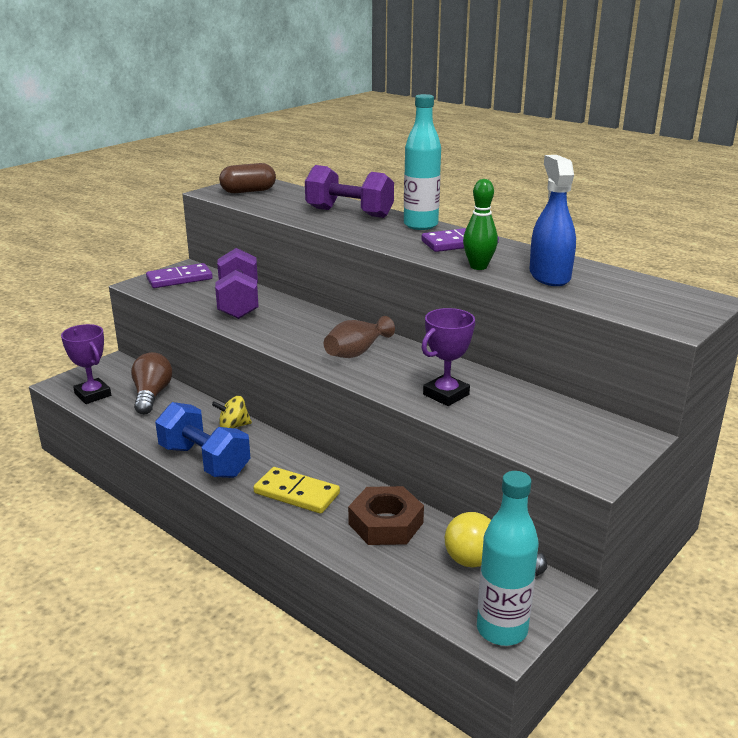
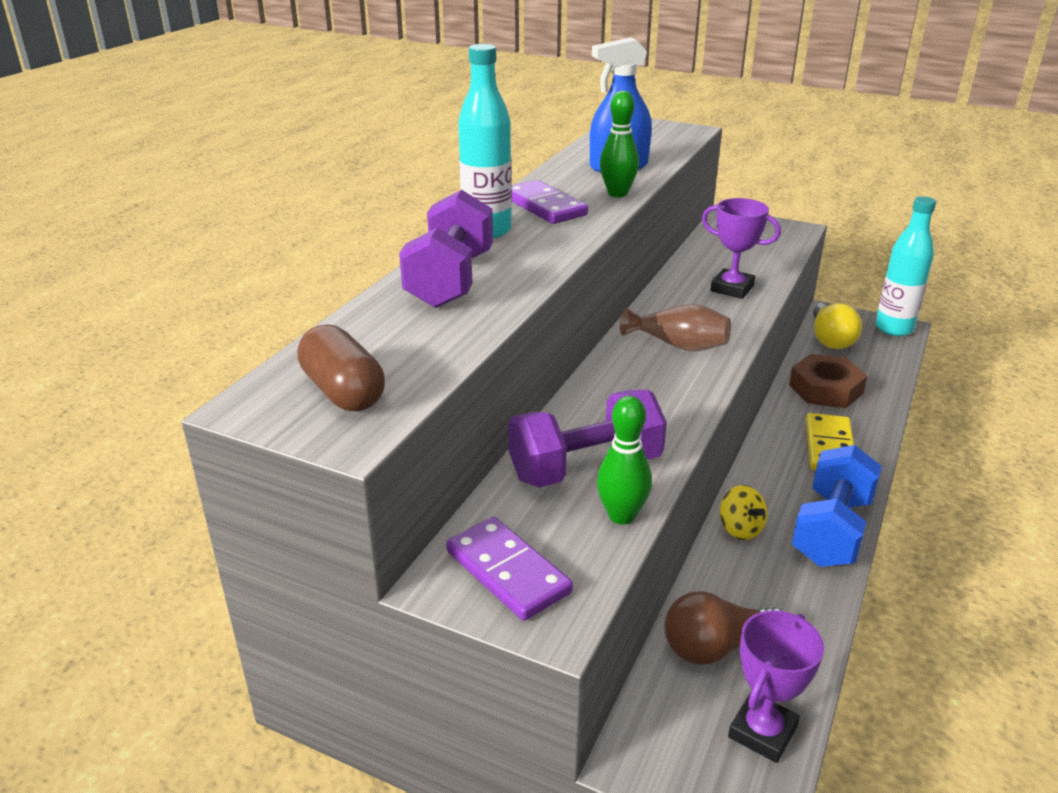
camera: 105 degrees left, 5 degrees up
(192, 305) = (621, 516): none -> green bowling pin

